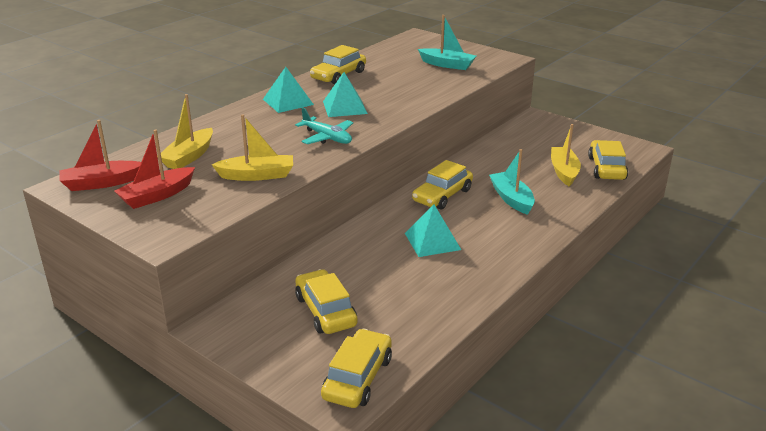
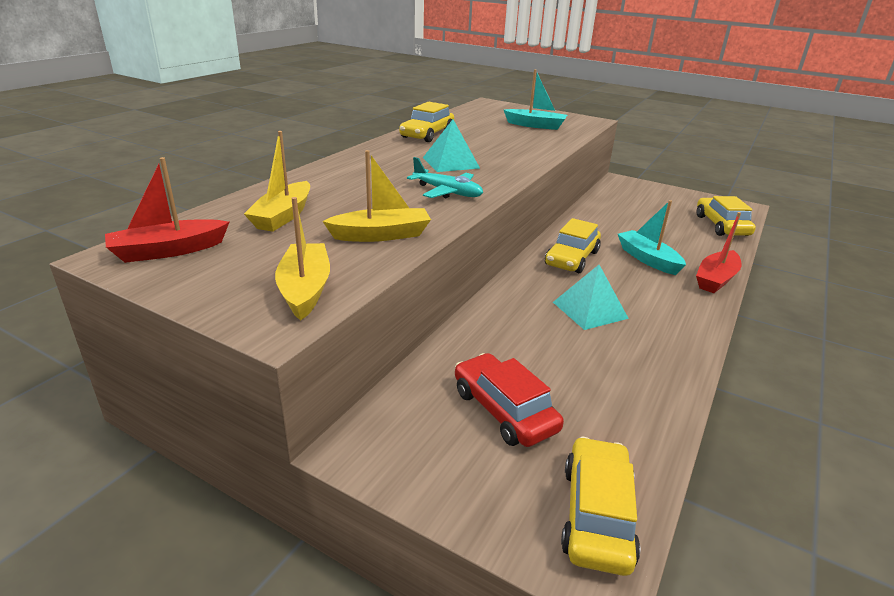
camera: 10 degrees left, 0 degrees up
(157, 195) = (252, 264): red boat -> red boat (716, 279)
(288, 102) = (383, 158): turquoise pyramid -> none
(326, 311) = (504, 410): yellow car -> red car
(564, 172) = (682, 230): yellow boat -> yellow boat (305, 289)

